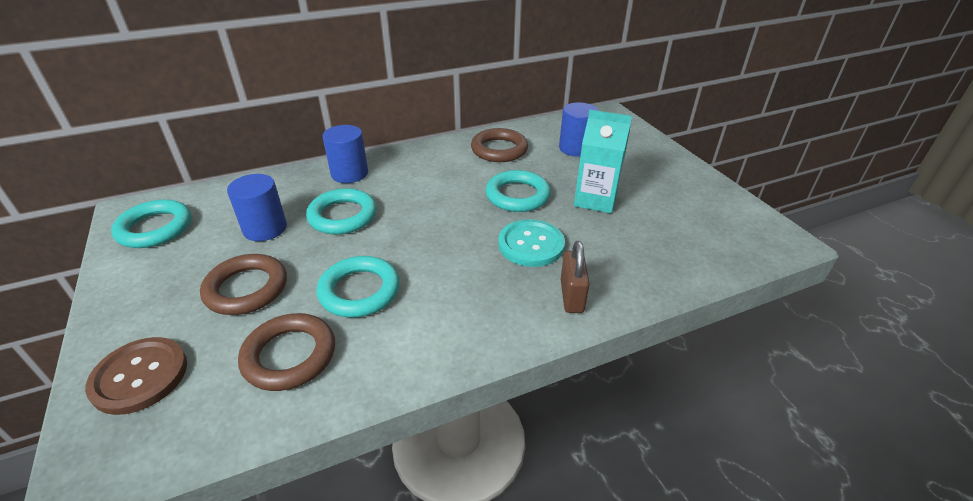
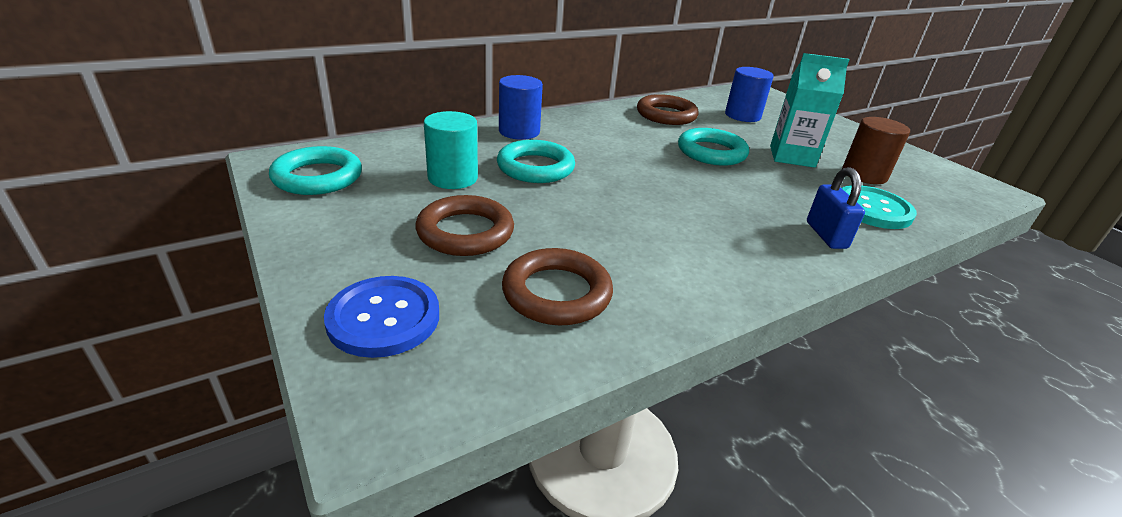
camera: 10 degrees left, 5 degrees down
(140, 376) = (384, 318): brown button -> blue button
(265, 228) = (453, 178): blue cylinder -> turquoise cylinder
(359, 291) = (598, 233): turquoise ring -> none
(531, 244) = (754, 192): turquoise button -> turquoise button (872, 209)
(572, 296) = (826, 235): brown padlock -> blue padlock
(657, 222) = (864, 174): none -> brown cylinder

